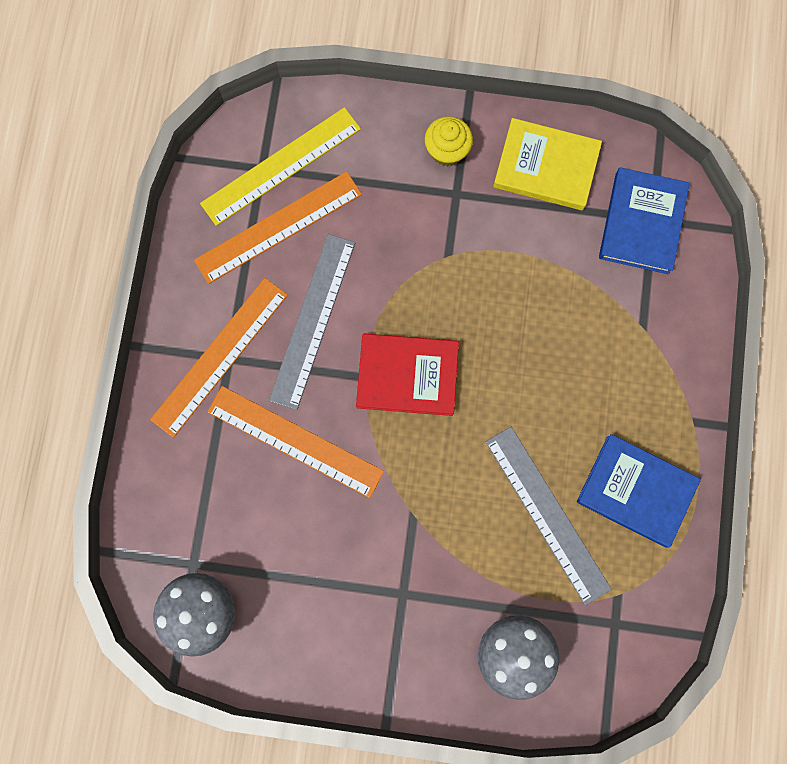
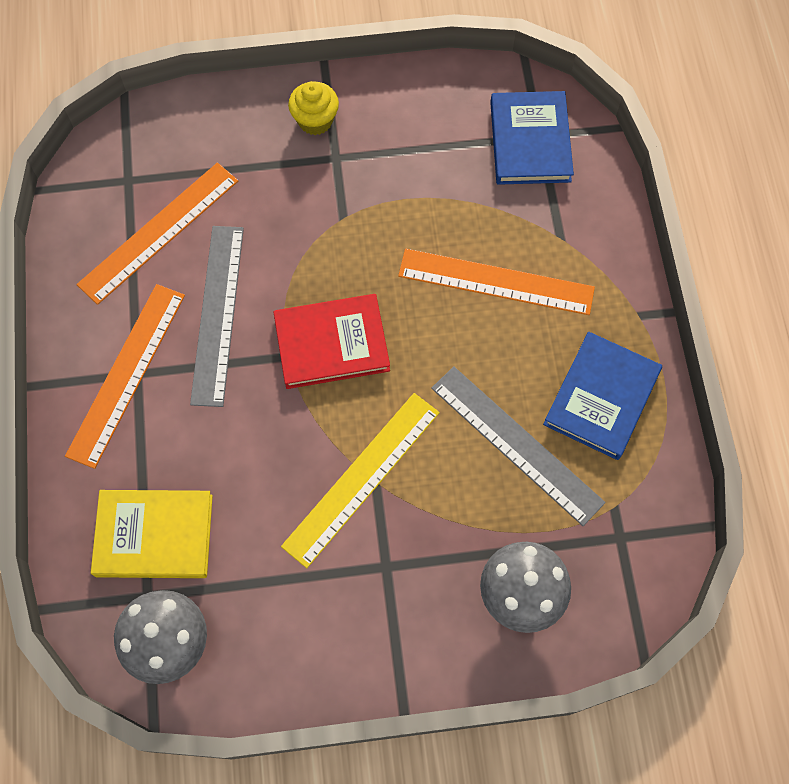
camera: 15 degrees left, 10 degrees down
(281, 166) = (148, 174): yellow ruler -> yellow ruler (362, 478)
(295, 441) = (229, 439): orange ruler -> orange ruler (496, 282)
(546, 167) = (419, 112): yellow book -> yellow book (154, 535)
(636, 491) = (601, 397): blue book -> blue book turned 75 degrees counterclockwise

